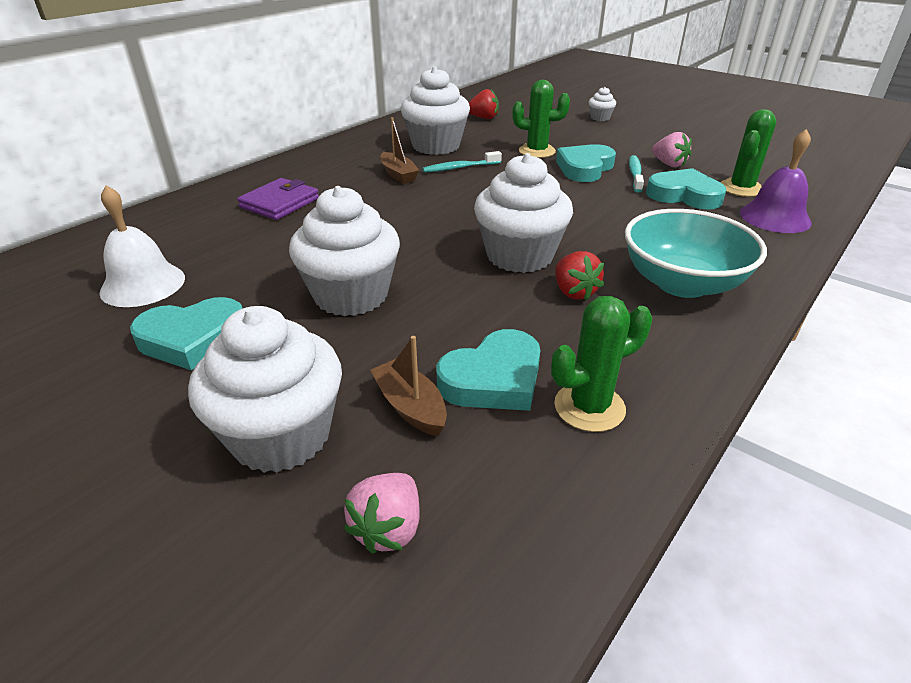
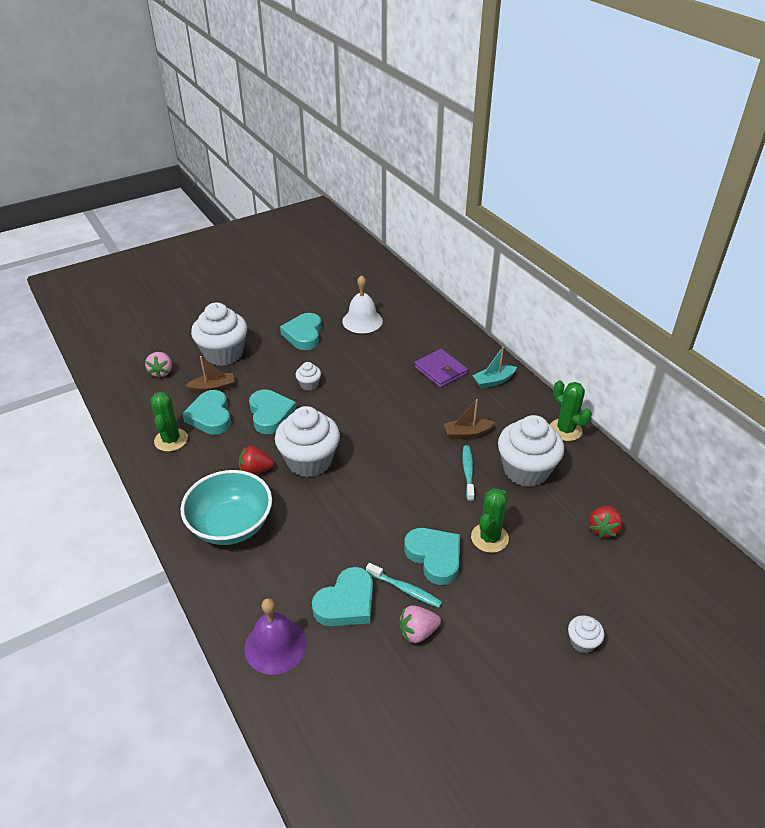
camera: 110 degrees right, 5 degrees up
(293, 172) = (493, 381): none -> turquoise boat
(351, 295) = (309, 384): white cupcake -> white cupcake, size x0.45
(388, 528) = (161, 372): pink strawberry -> pink strawberry turned 135 degrees counterclockwise
(447, 313) = (270, 414): none -> turquoise heart
(741, 188) = (338, 660): green cactus -> green cactus (565, 430)

